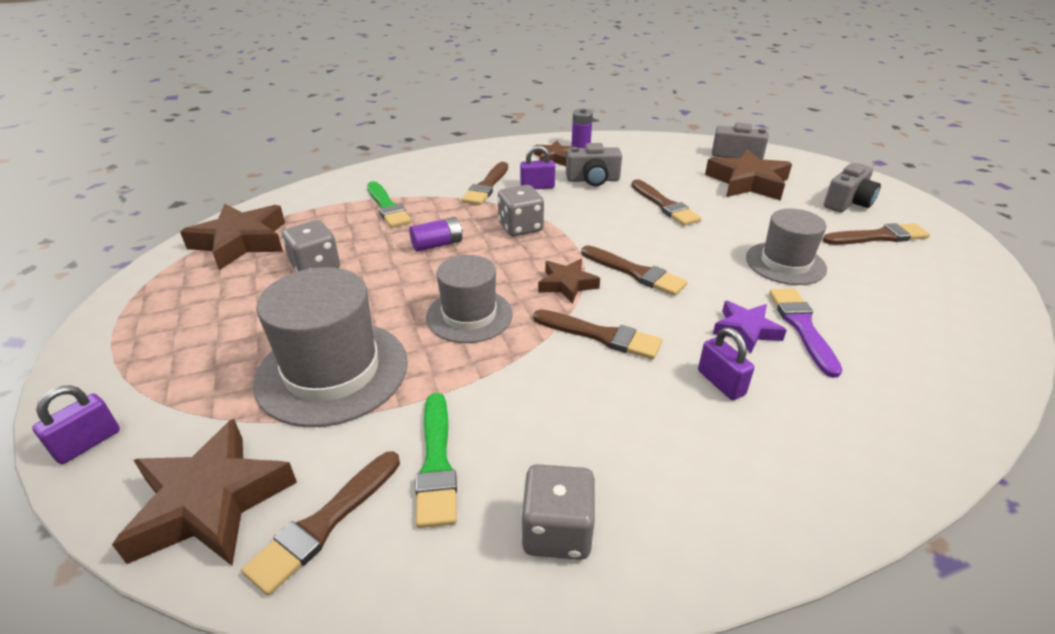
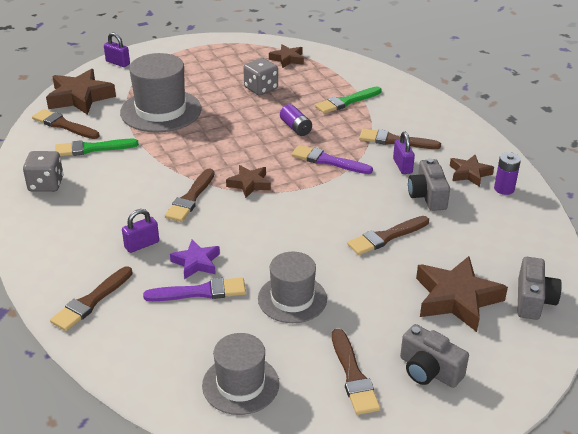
camera: 85 degrees right, 0 degrees up
(241, 242) = (287, 59): brown star -> brown star, size x0.58
(469, 315) = (211, 148): grey hat -> grey hat (240, 384)
(520, 227) = (328, 161): grey dice -> purple brush
(635, 273) = (268, 215): brown brush -> brown brush (91, 301)

